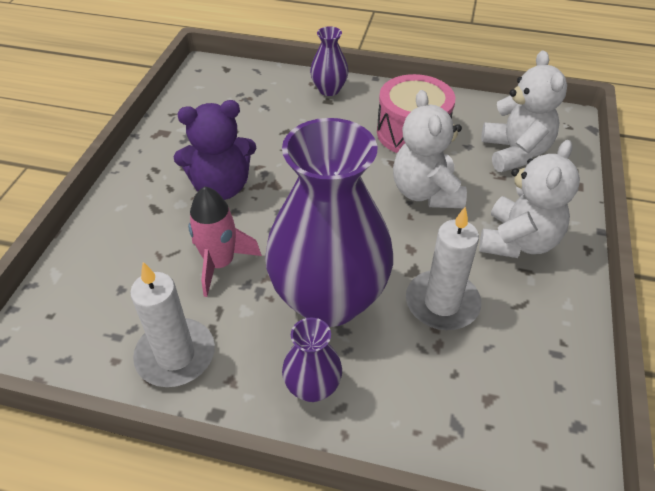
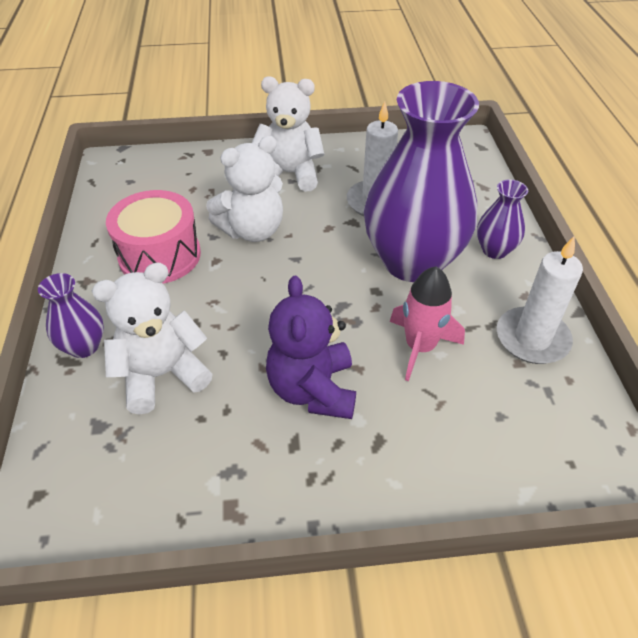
camera: 110 degrees left, 0 degrees up
(221, 187) = (313, 389): purple teddy bear -> purple teddy bear turned 150 degrees counterclockwise
(515, 152) = (172, 186): white teddy bear -> white teddy bear (162, 375)

